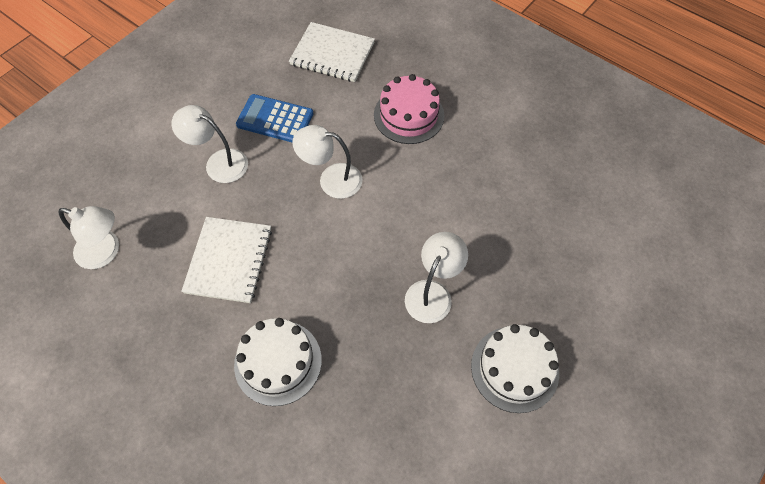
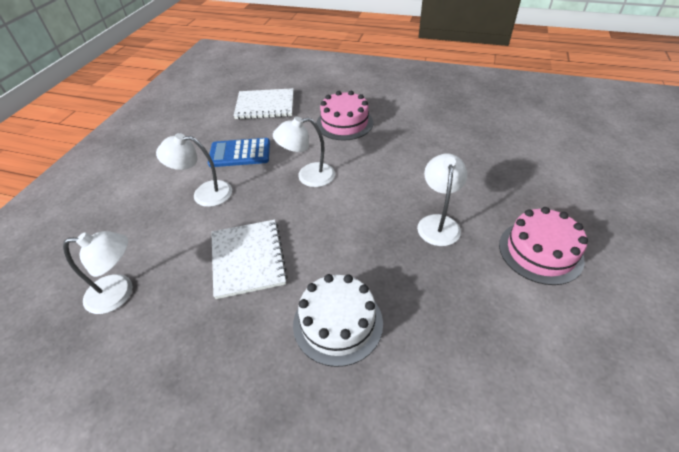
camera: 20 degrees left, 15 degrees down
(514, 368) = (540, 252): white cake -> pink cake

